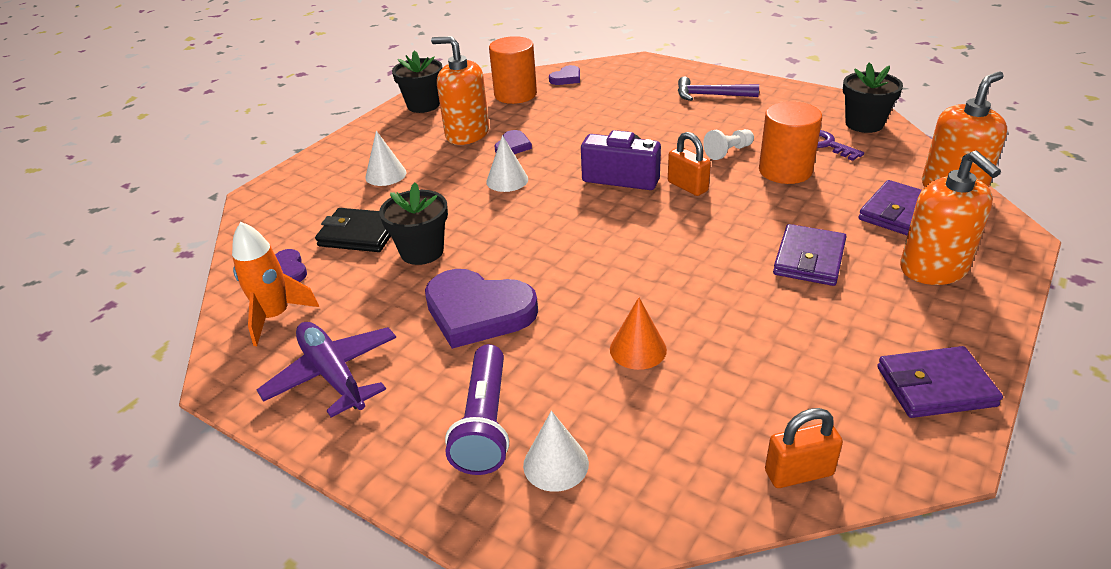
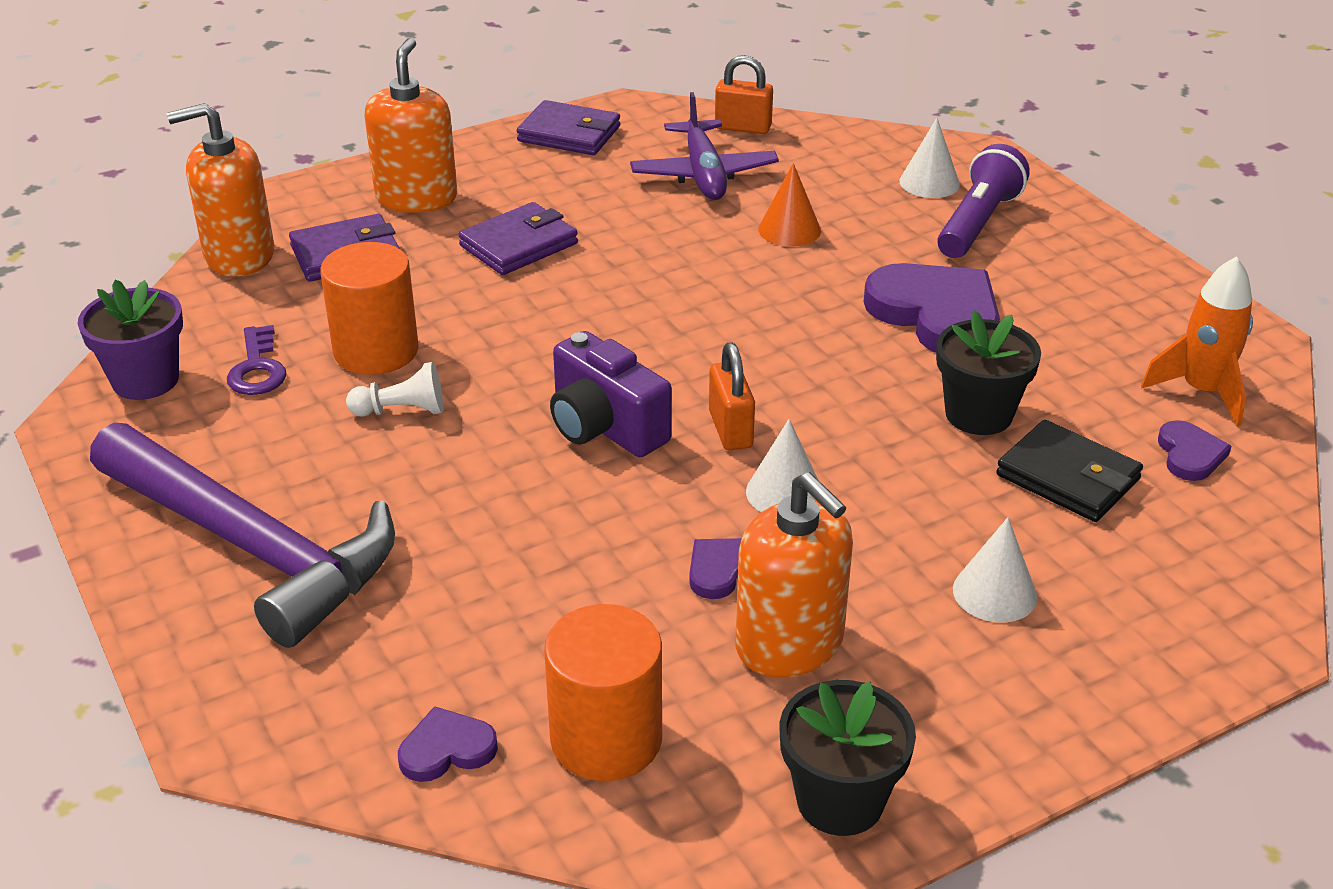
camera: 155 degrees left, 0 degrees up
(333, 375) = (1127, 306): purple plane -> purple plane (704, 174)
(687, 186) = (532, 377): orange padlock -> orange padlock (730, 430)
(711, 95) = (251, 546): purple hammer -> purple hammer, size x2.05
(864, 124) = (145, 380): black flower pot -> purple flower pot

